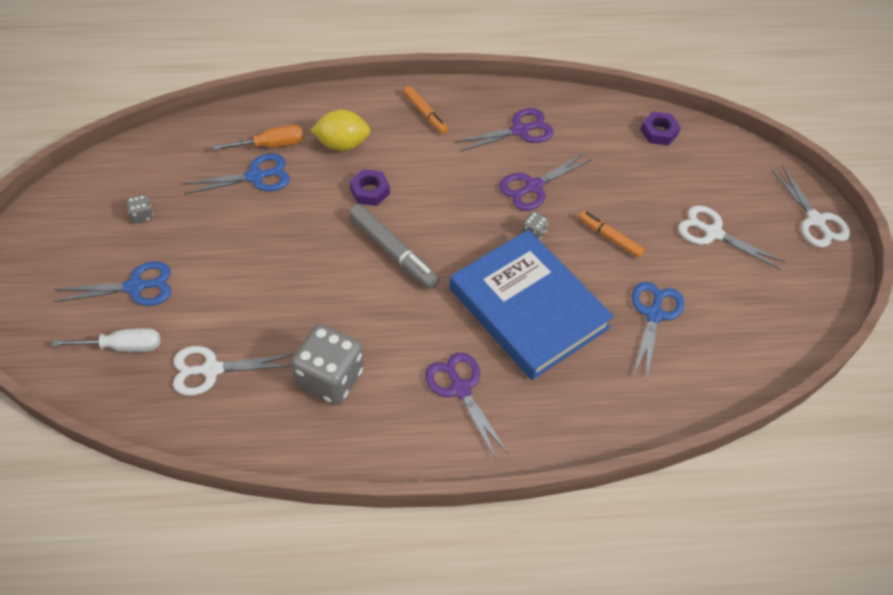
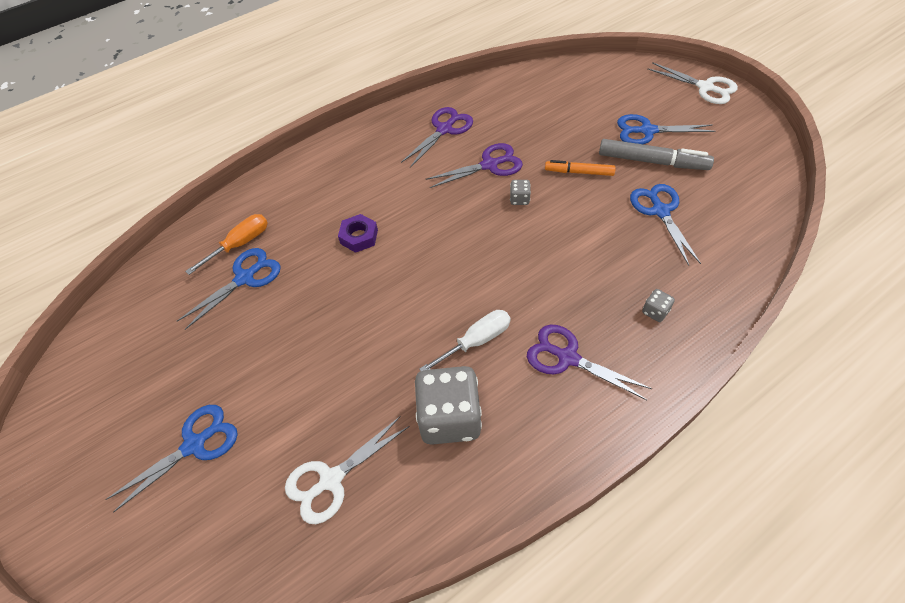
camera: 25 degrees left, 0 degrees up
(122, 346) = (221, 513): white screwdriver -> white screwdriver (476, 341)
(142, 215) = (155, 372): grey dice -> grey dice (655, 311)
(342, 144) = (305, 211): yellow lemon -> none
(393, 252) = (418, 275): grey marker -> grey marker (652, 161)
(425, 113) = (358, 153): orange marker -> none
(528, 308) = (565, 259): blue book -> none
(533, 187) = (489, 165): purple scissors -> purple scissors turned 135 degrees counterclockwise
(659, 132) = (548, 81): purple nut -> none
(713, 233) = (647, 131): white scissors -> blue scissors

